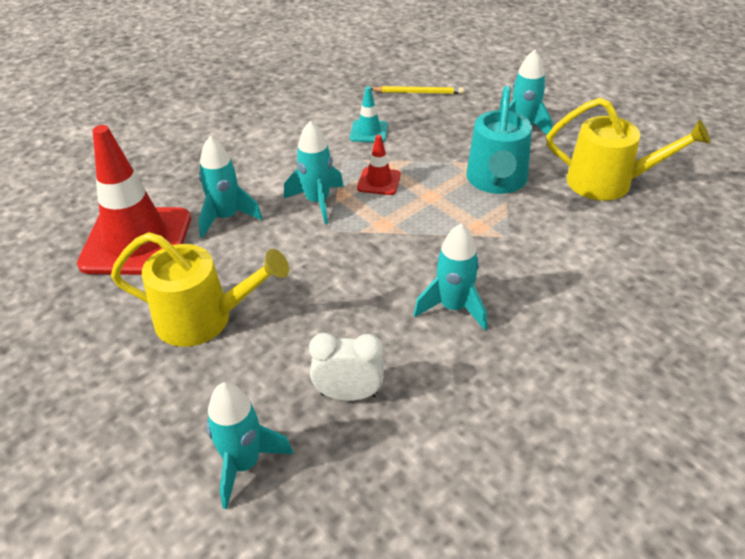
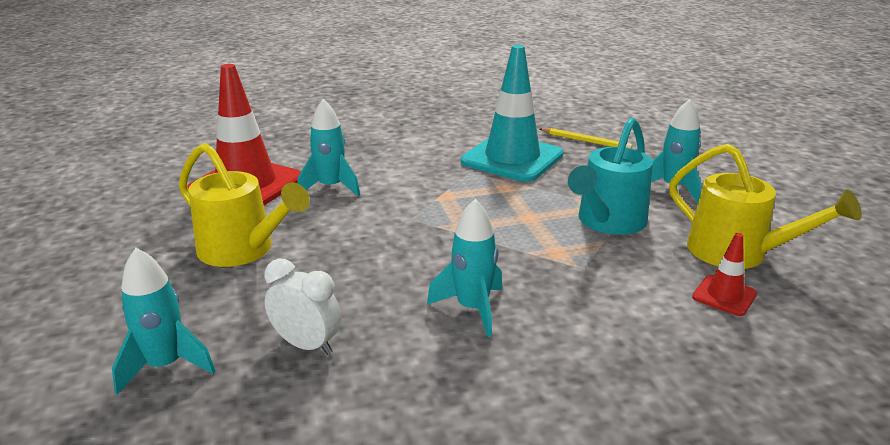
camera: 25 degrees right, 15 degrees down
(317, 202) = (418, 196): turquoise rocket -> none
(369, 132) = (512, 158): turquoise traffic cone -> turquoise traffic cone, size x2.25
(379, 181) = (488, 195): red traffic cone -> red traffic cone (724, 295)

